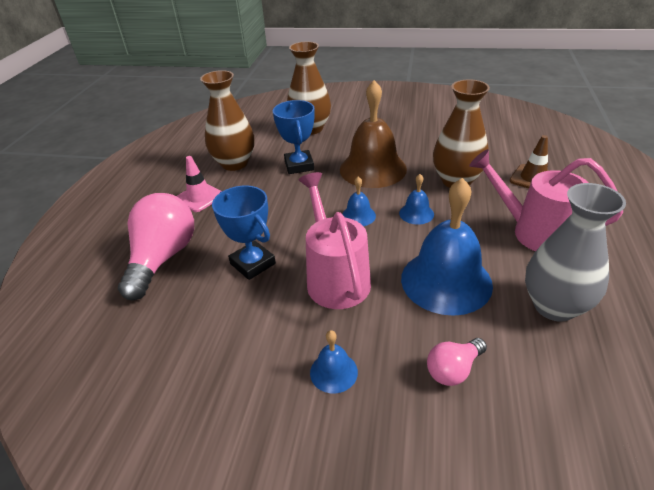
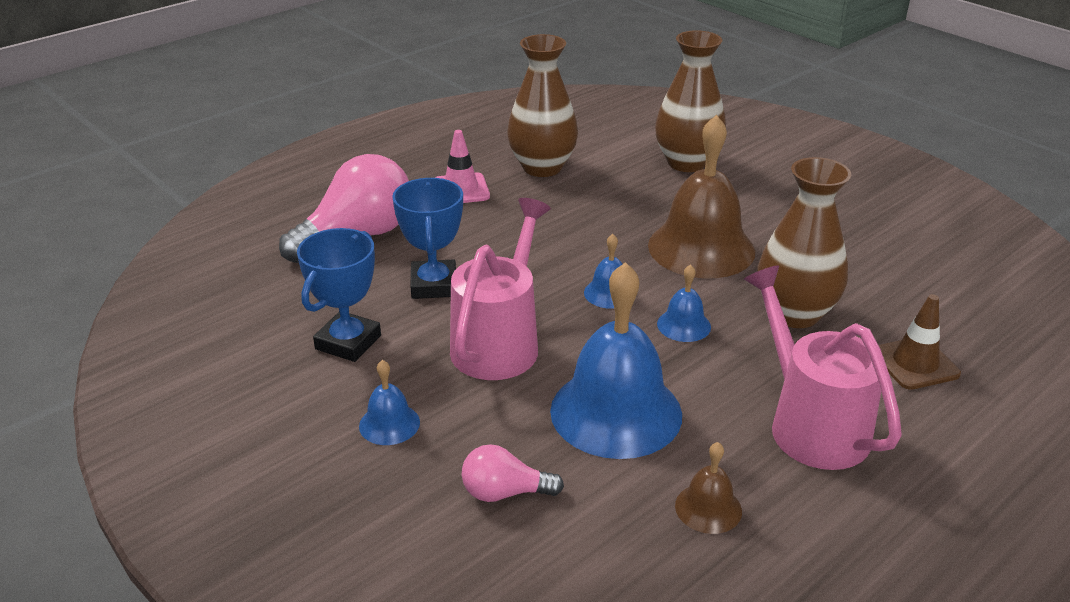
camera: 35 degrees right, 5 degrees down
(299, 165) = (614, 203): blue trophy -> blue trophy (348, 342)
(554, 306) = (708, 508): grey vase -> brown bell

